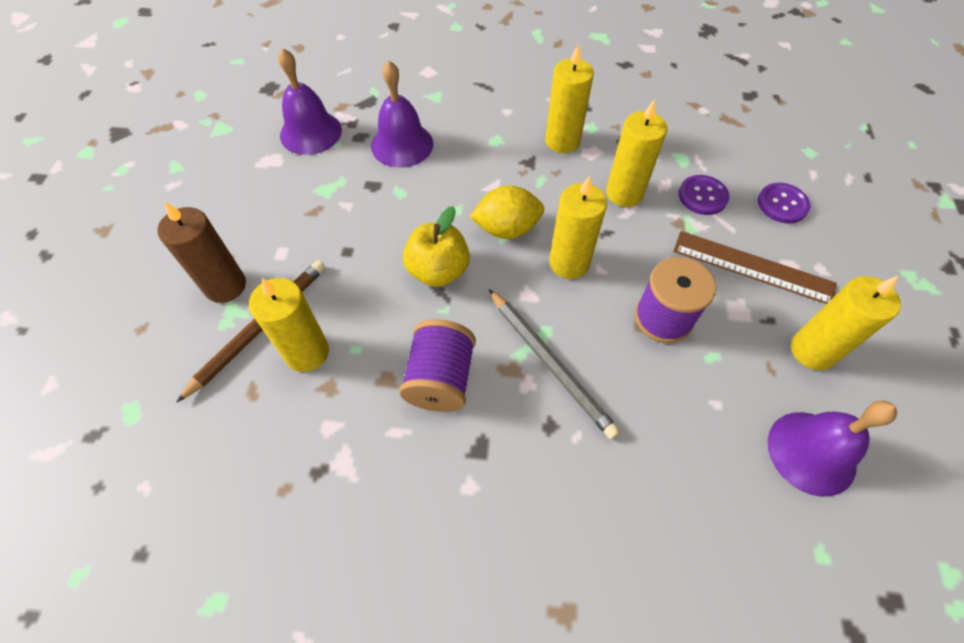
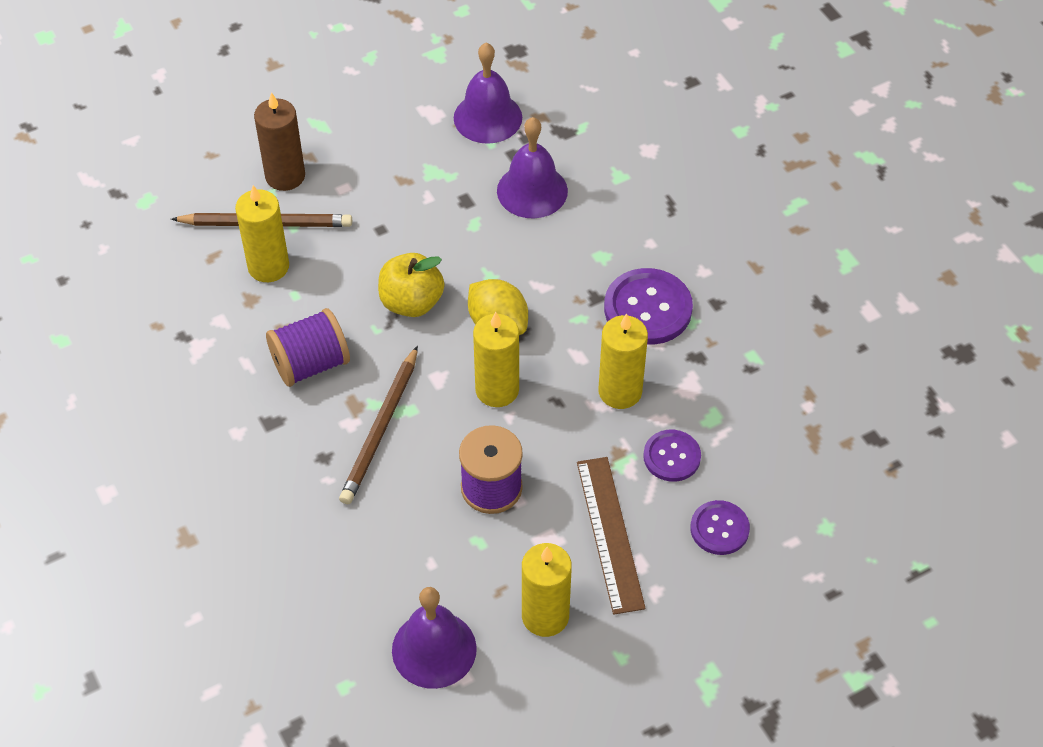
camera: 55 degrees right, 5 degrees down
(550, 363) = (381, 429): grey pencil -> brown pencil
(562, 141) = (647, 309): yellow candle -> purple button

